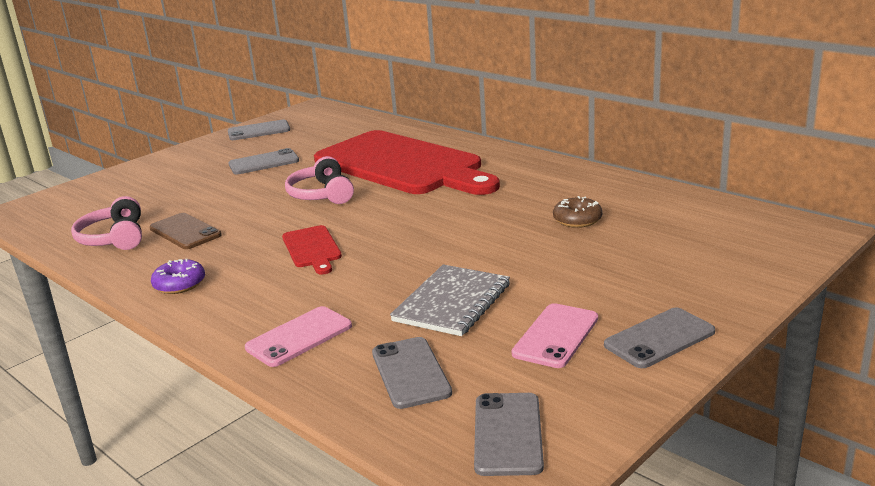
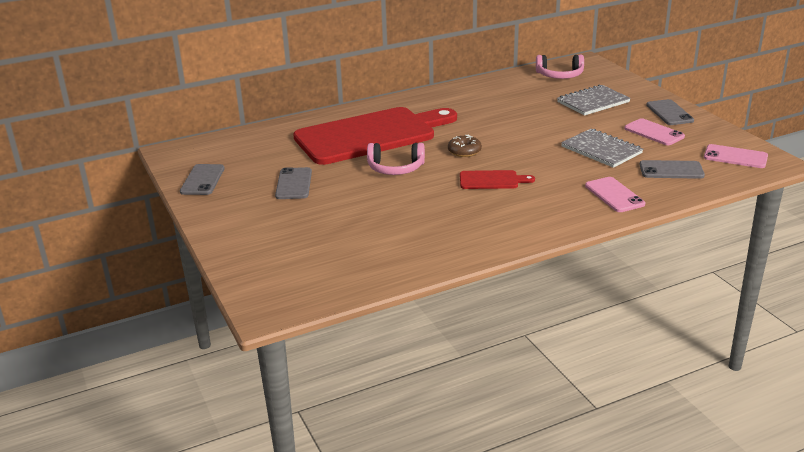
camera: 70 degrees left, 5 degrees up
(114, 238) = (395, 255): pink headphones -> pink headphones (559, 75)
(179, 284) = (510, 229): purple donut -> none
(185, 232) = (413, 224): brown phone -> none
(508, 434) = (735, 157): grey phone -> pink phone
(577, 220) = (522, 103): brown donut -> brown donut (464, 151)
(637, 266) = (593, 102): none -> grey notebook

